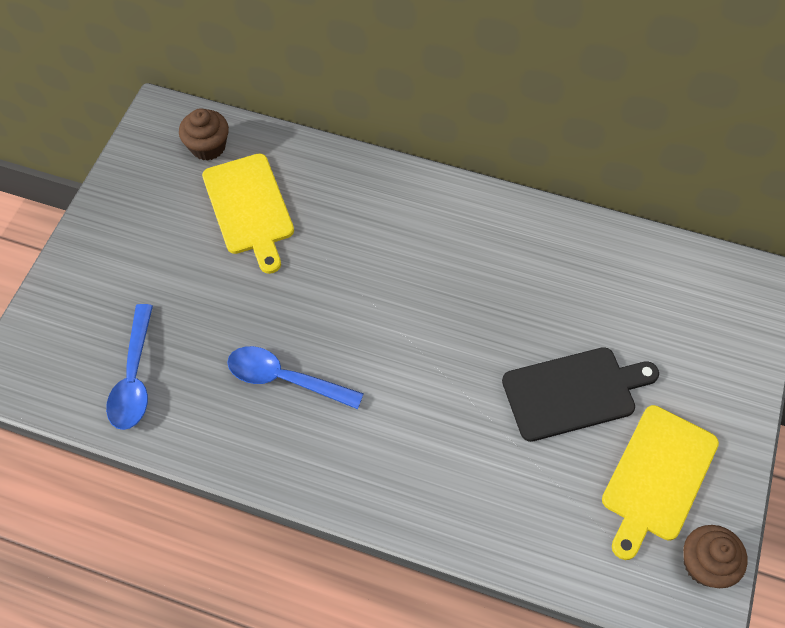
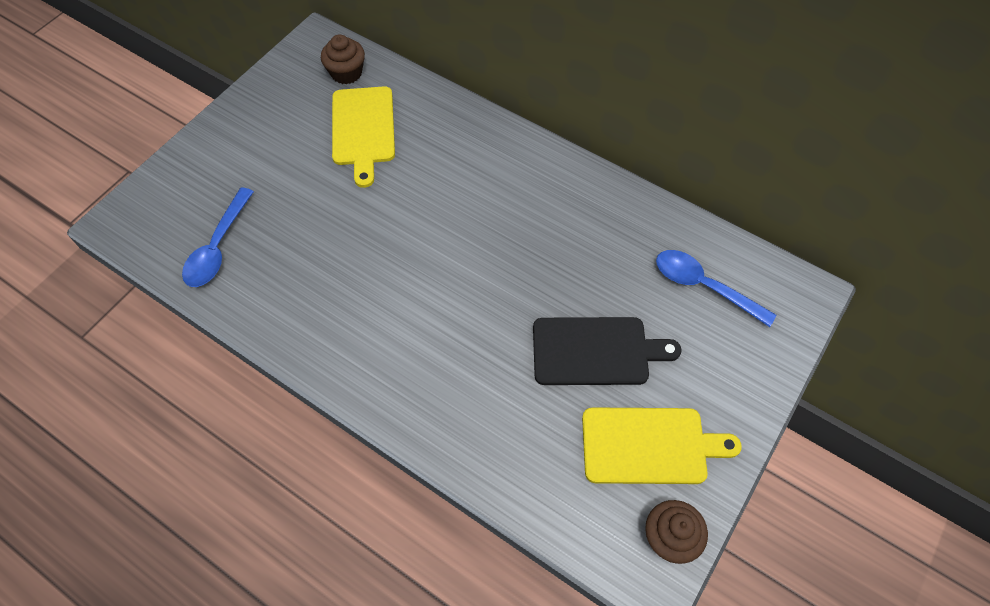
camera: 15 degrees right, 0 degrees up
(285, 379) = (343, 278): blue spoon -> blue spoon (704, 286)
(657, 477) = (649, 446): yellow cutting board -> yellow cutting board turned 135 degrees counterclockwise

